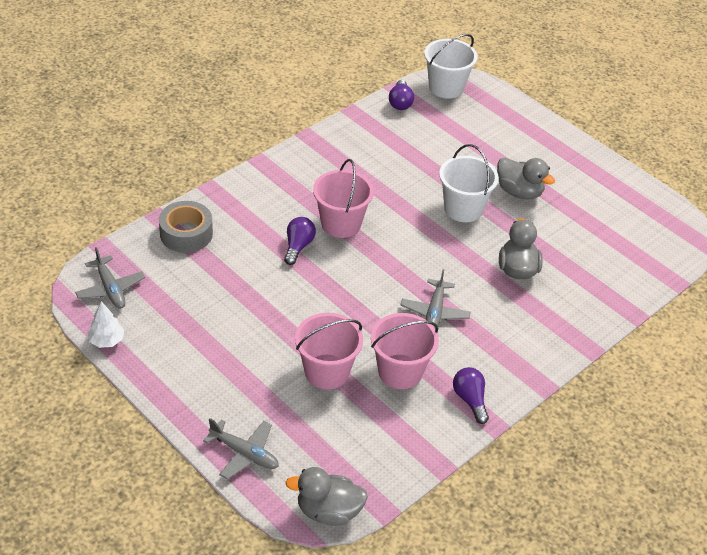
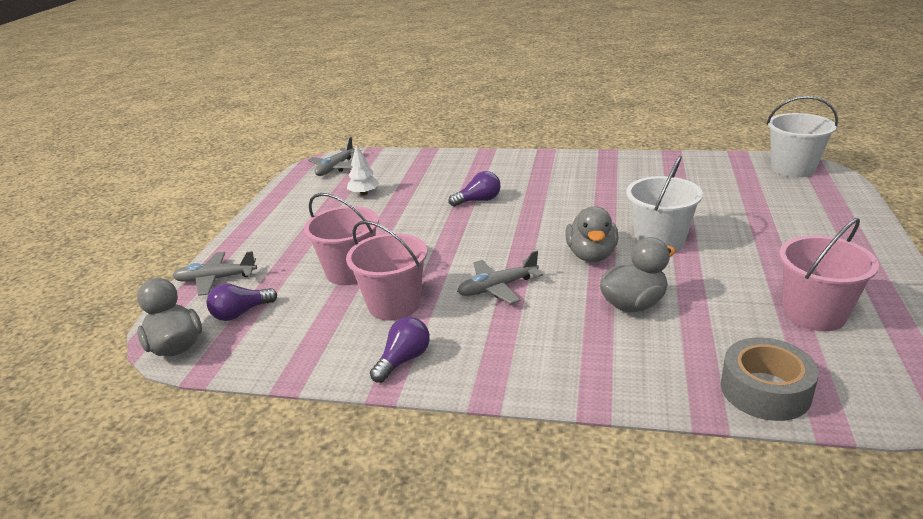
camera: 60 degrees right, 15 degrees down
(106, 341) = (283, 187): white tree -> white tree (364, 193)
(186, 234) = (426, 164): grey tape -> grey tape (765, 390)
(245, 453) = (215, 279): grey plane -> grey plane turned 90 degrees clockwise
(341, 224) = (534, 203): pink bucket -> pink bucket (814, 314)
(400, 103) = (726, 162): purple light bulb -> purple light bulb (240, 313)
(519, 192) = (744, 257): grey duck -> grey duck (591, 255)

